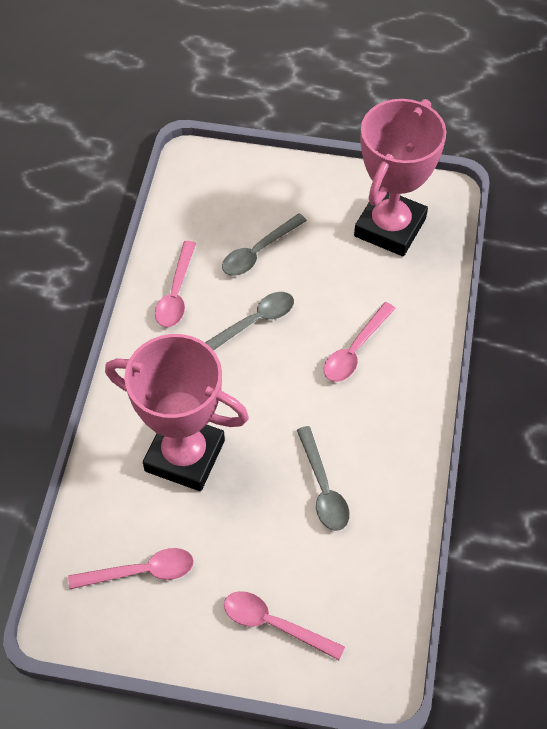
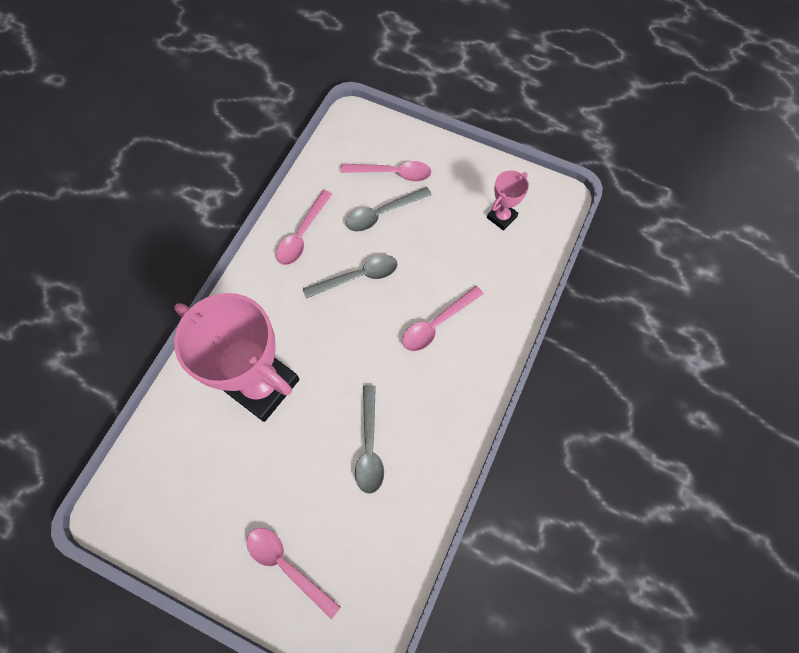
camera: 15 degrees right, 10 degrees up
(141, 572) = (191, 483): pink spoon -> pink spoon (392, 173)
(390, 227) = (501, 217): pink trophy -> pink trophy, size x0.45

